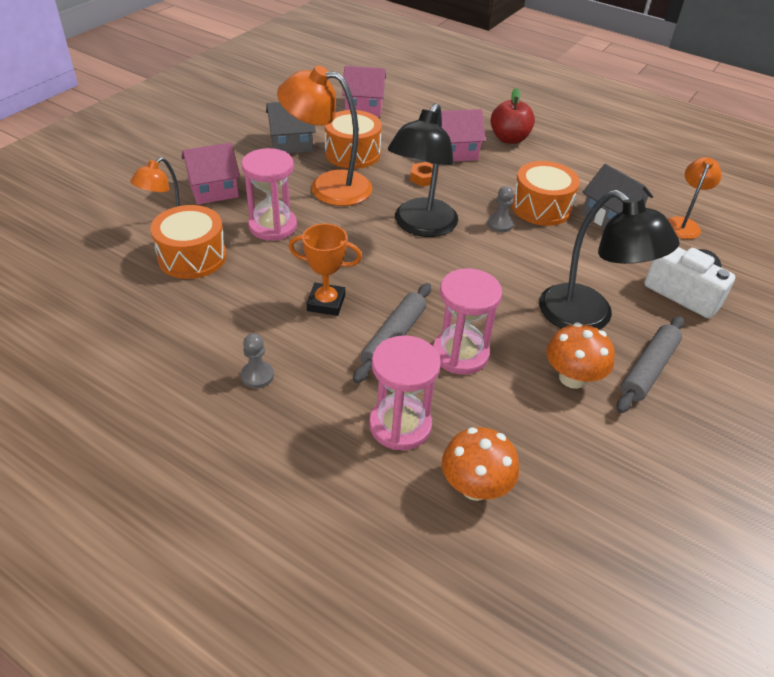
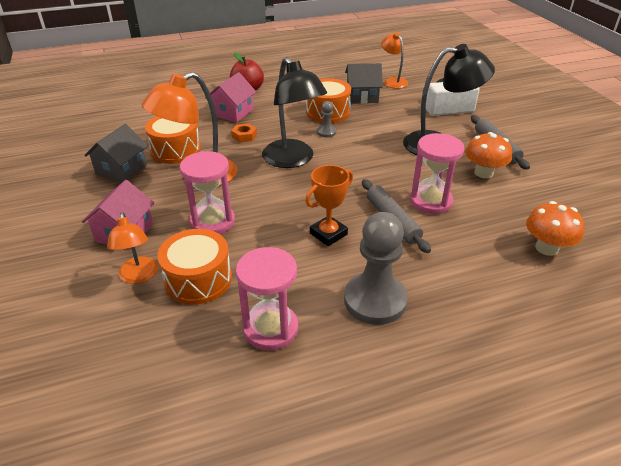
camera: 50 degrees left, 5 degrees down
(257, 376) = (375, 300): grey pawn -> grey pawn, size x2.17
(364, 107) = (128, 121): pink house -> none
(400, 425) = (475, 254): pink hourglass -> pink hourglass (270, 328)

